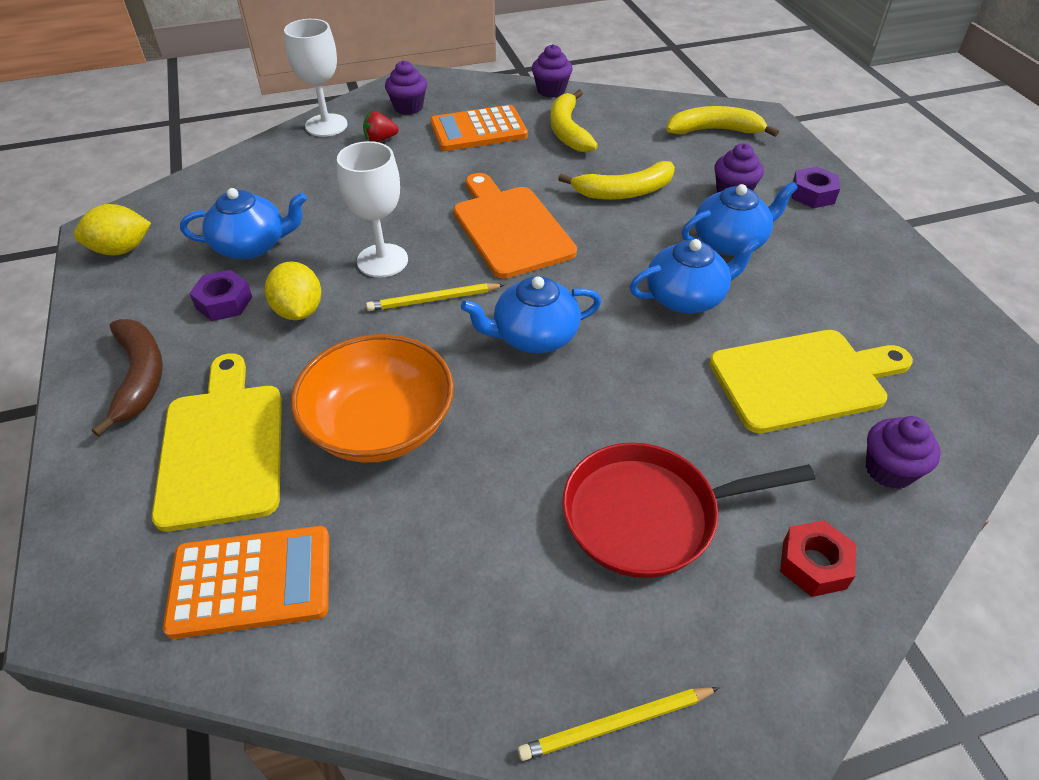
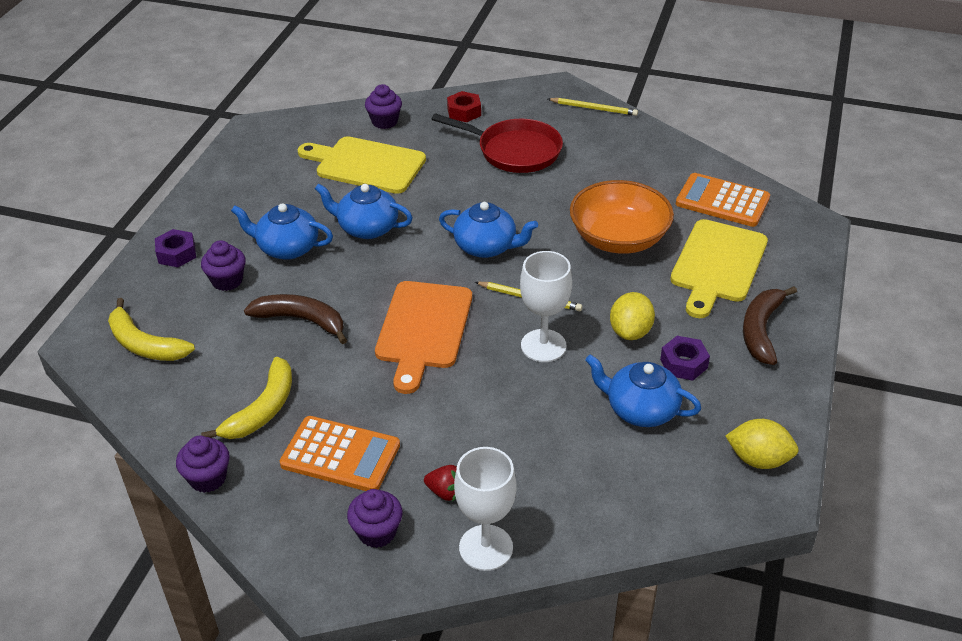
camera: 145 degrees left, 5 degrees down
(624, 192) = (301, 320): yellow banana -> brown banana

